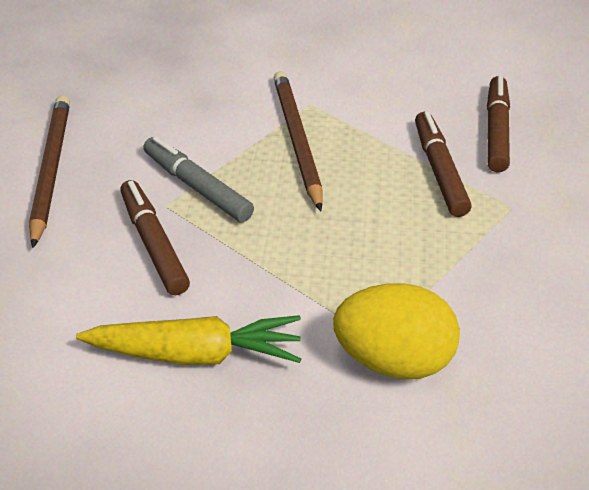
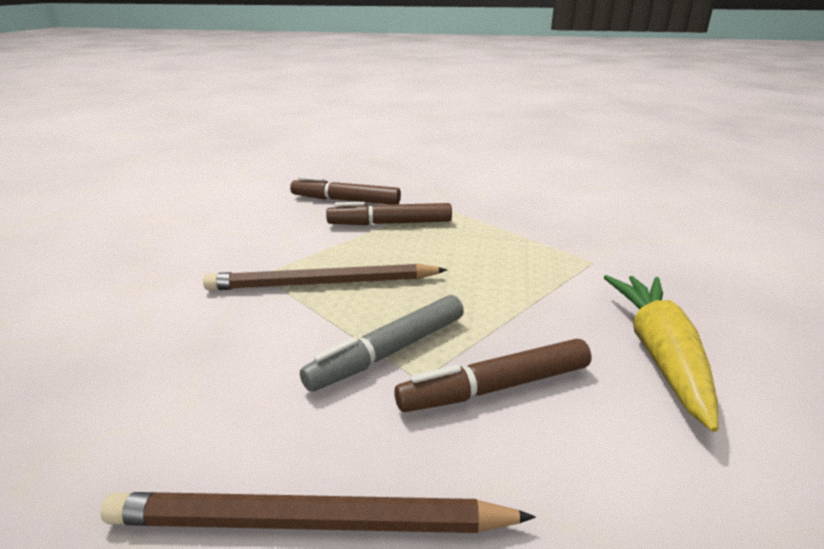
camera: 85 degrees left, 15 degrees down
(393, 360) = (613, 256): yellow egg -> none

